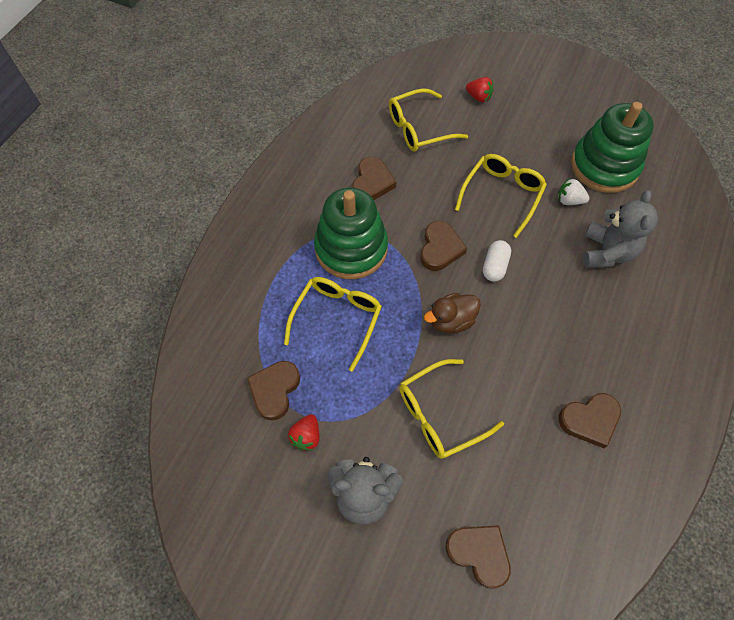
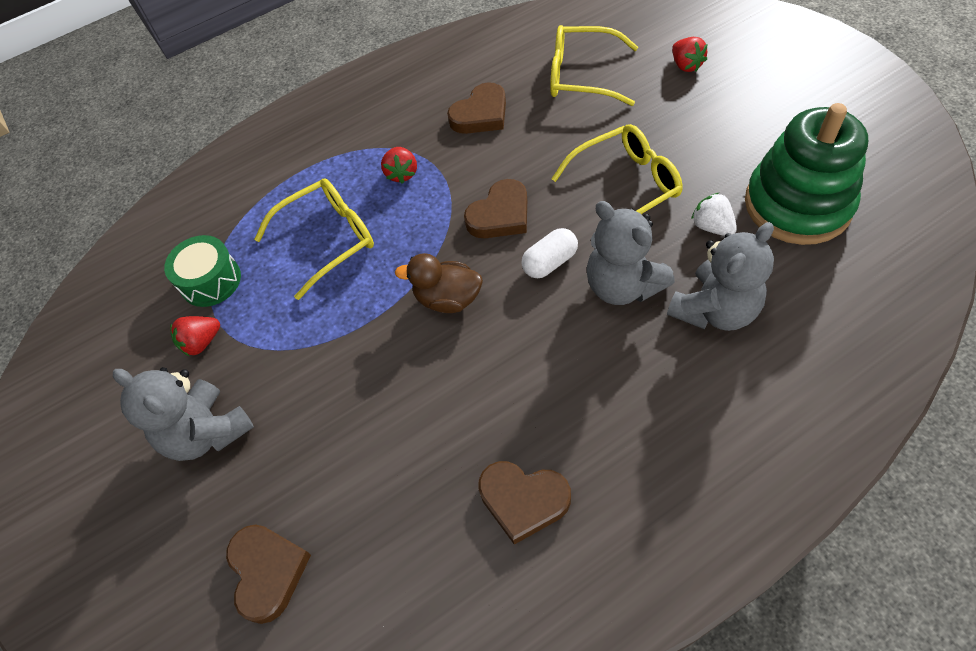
camera: 40 degrees right, 5 degrees down
(274, 390) = (211, 281): brown heart -> green drum
(351, 248) = (402, 173): green stacking toy -> red strawberry
(440, 414) = (352, 394): yellow glasses -> none
(547, 261) = (622, 285): none -> grey teddy bear

